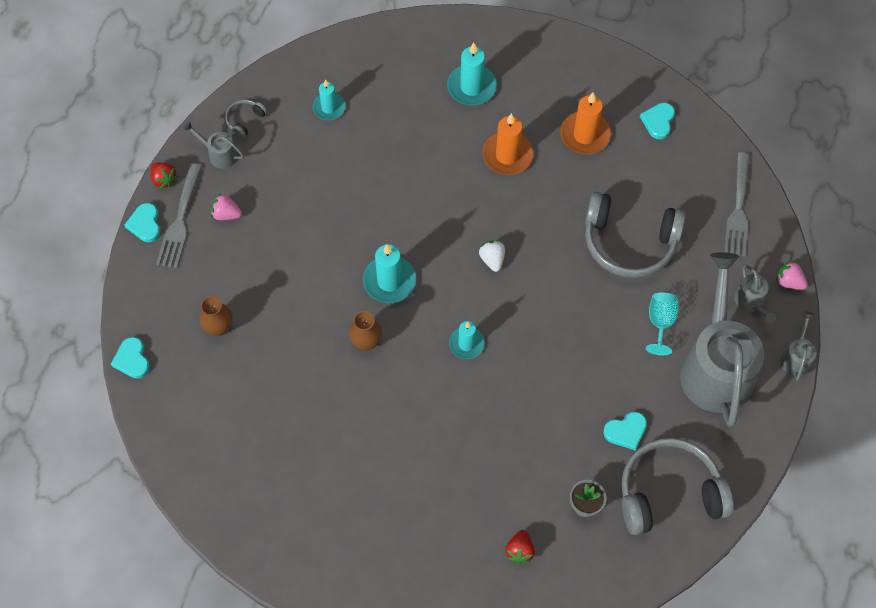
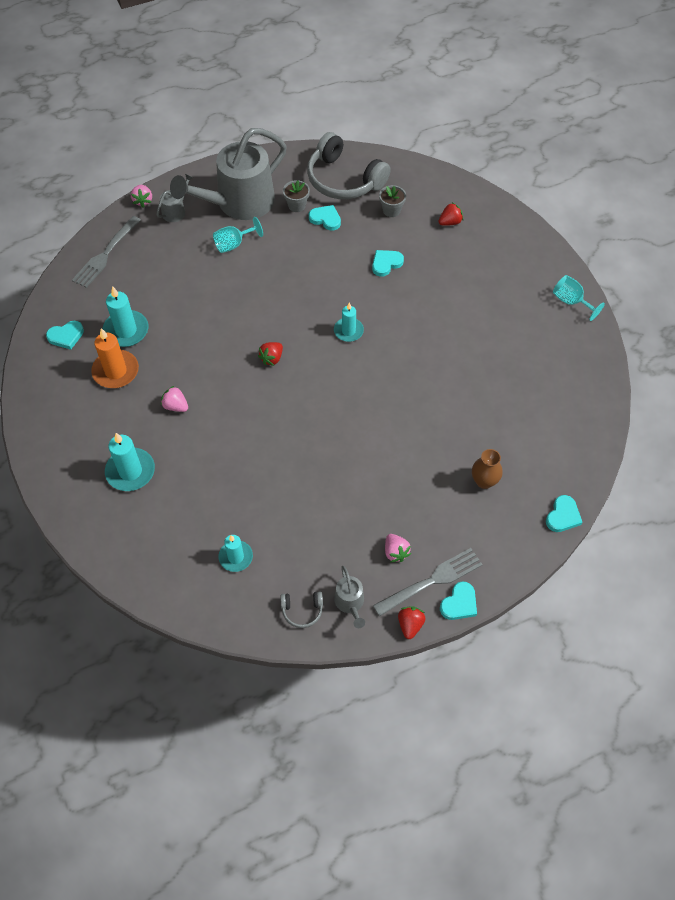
camera: 130 degrees left, 5 degrees down
(318, 577) = (571, 301): none -> turquoise goblet
(366, 342) = (403, 386): brown vase -> none
(389, 281) = (346, 405): turquoise candle -> turquoise candle (126, 331)
(492, 259) = (272, 358): white strawberry -> red strawberry
(507, 155) = (175, 406): orange candle -> pink strawberry
(518, 441) = (386, 263): none -> turquoise heart
(629, 242) = (186, 294): grey headphones -> none
(668, 418) = (297, 205): none -> grey flower pot
(738, 208) = (106, 253): grey fork -> grey fork turned 150 degrees clockwise
(796, 357) = (196, 171): grey watering can -> none

